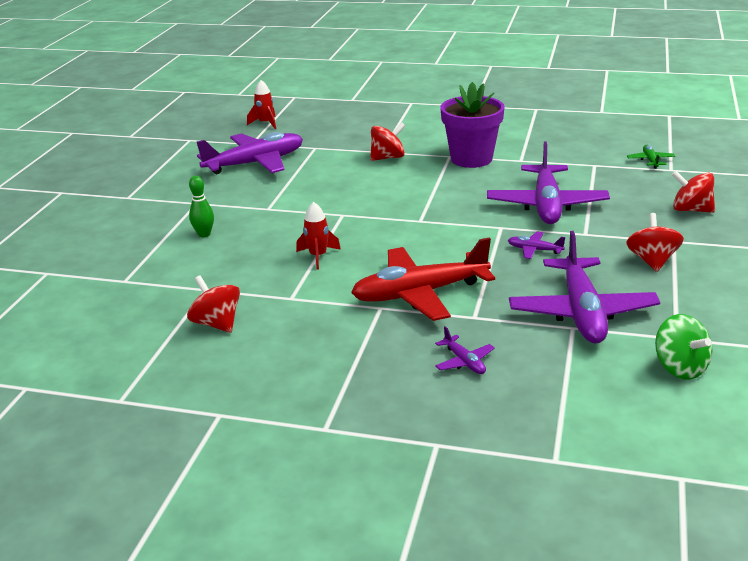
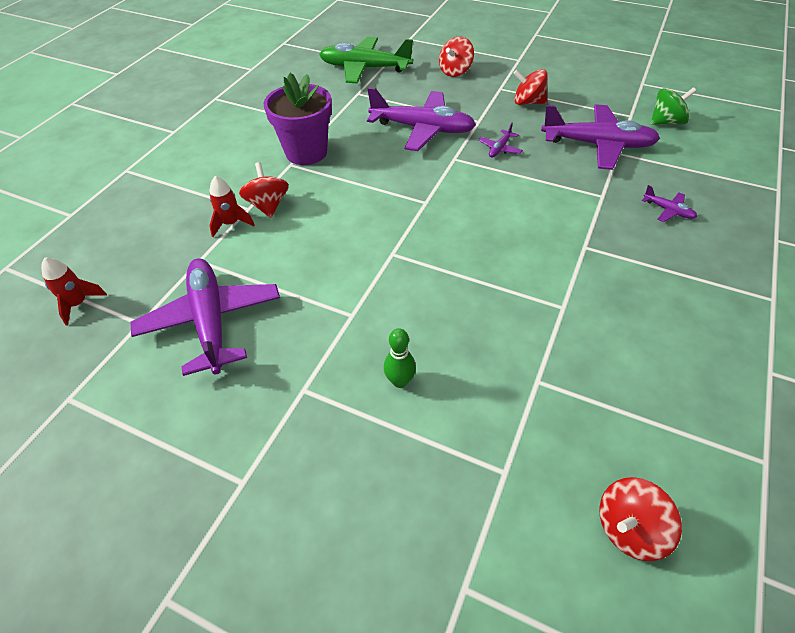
camera: 80 degrees left, 20 degrees up
(217, 323) = (612, 371): red spinning top -> red spinning top (629, 528)
(318, 256) = (481, 280): red rocket -> red rocket (231, 223)
(420, 294) = (563, 220): red plane -> none
(464, 362) = (668, 210): purple plane -> purple plane turned 60 degrees clockwise
(650, 161) = (364, 68): green plane -> green plane, size x2.36

